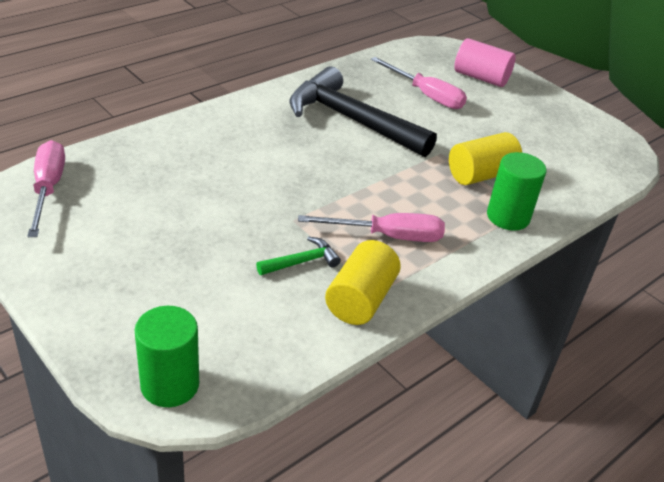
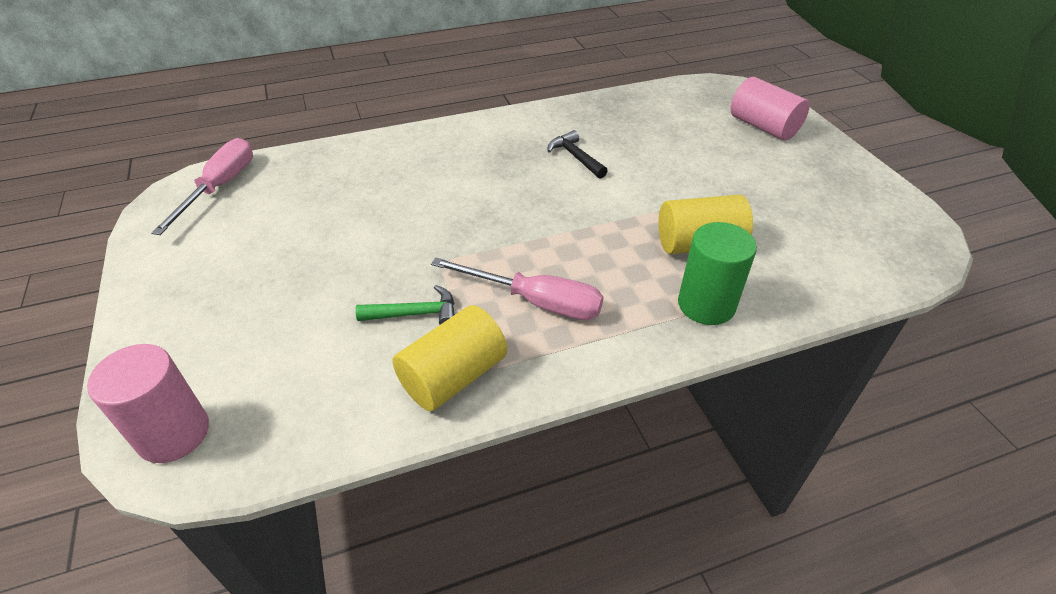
camera: 25 degrees right, 5 degrees up
(170, 385) = (173, 433): green cylinder -> pink cylinder
(351, 120) = (575, 157): black hammer -> black hammer, size x0.42
(426, 95) = (682, 139): pink screwdriver -> none

